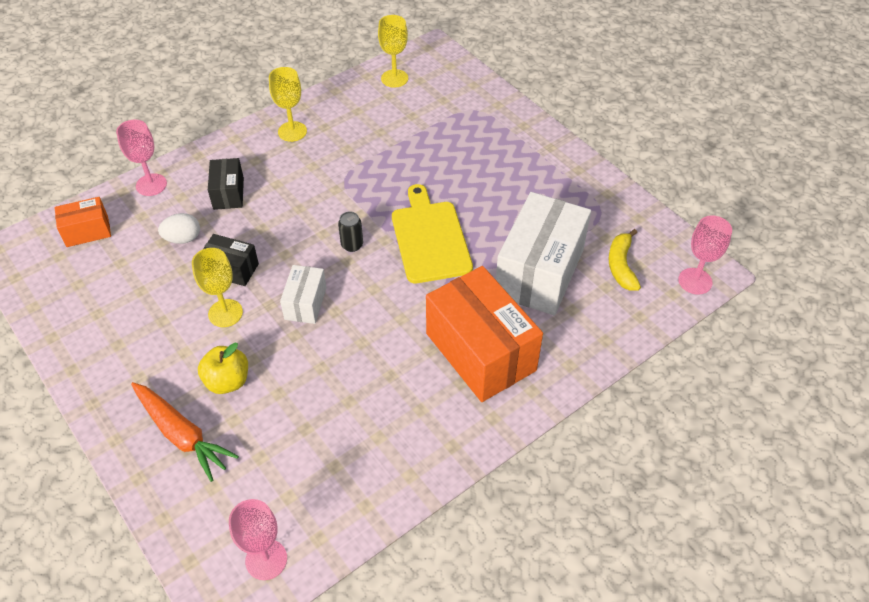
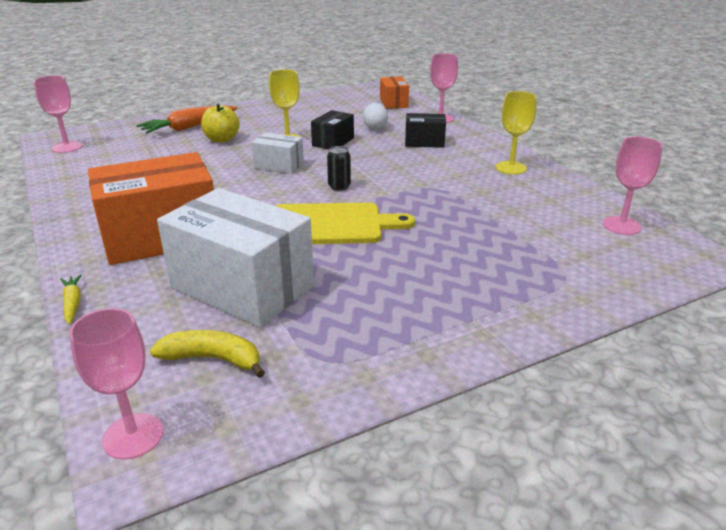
camera: 100 degrees right, 20 degrees down
(394, 78) = (621, 225): yellow goblet -> pink goblet
(595, 370) = (72, 303): none -> yellow carrot

